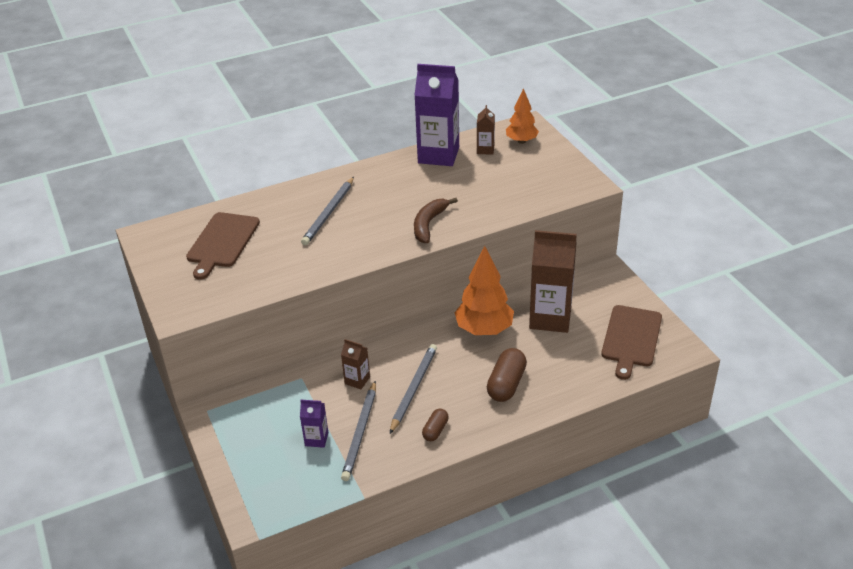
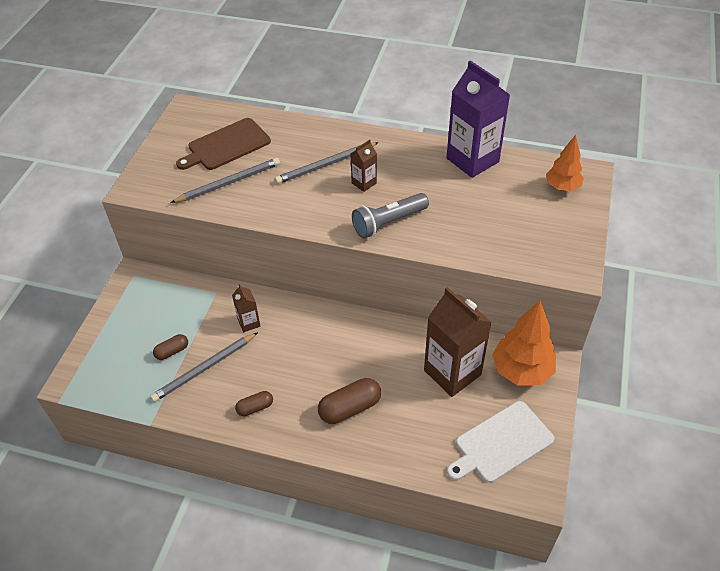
camera: 40 degrees right, 10 degrees up
(316, 439) = (172, 351): purple carton -> brown capsule
(413, 389) = (279, 359): grey pencil -> grey pencil (229, 183)
(429, 224) = (388, 222): brown banana -> grey flashlight
(484, 330) = (387, 345): orange tree -> orange tree (521, 371)
(485, 149) = (519, 177): brown carton -> brown carton (364, 183)
(631, 338) = (501, 443): brown cutting board -> white cutting board

